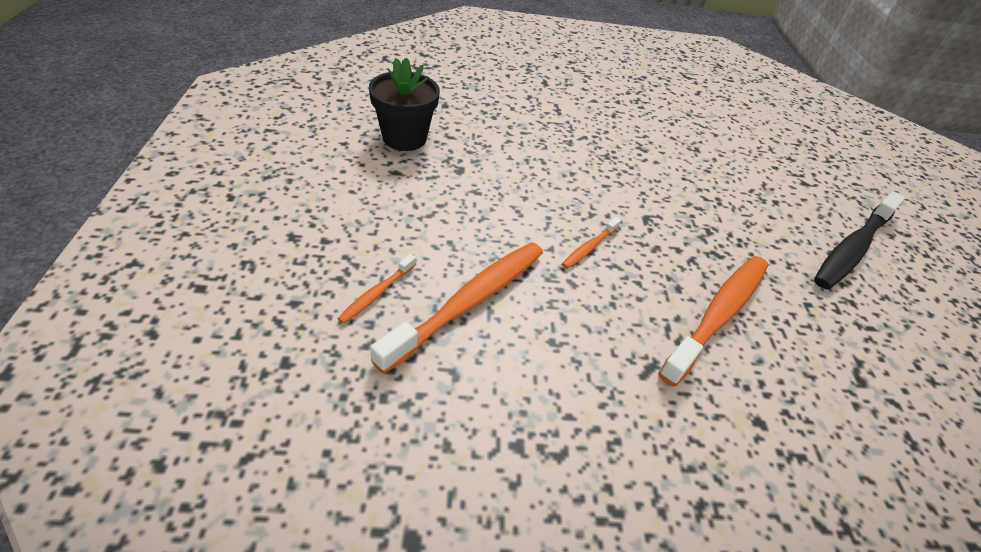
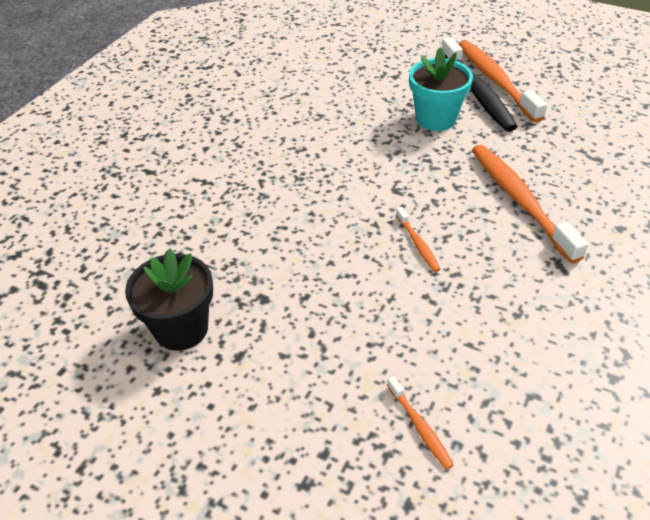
camera: 55 degrees left, 0 degrees up
(469, 302) = (455, 356): orange toothbrush -> orange toothbrush (495, 80)
(775, 224) = (436, 119): none -> turquoise flower pot

